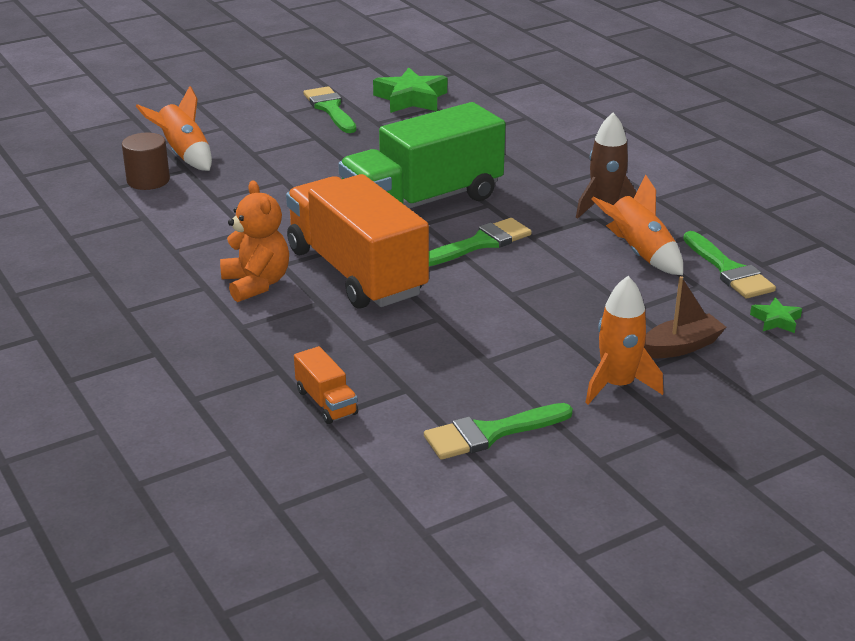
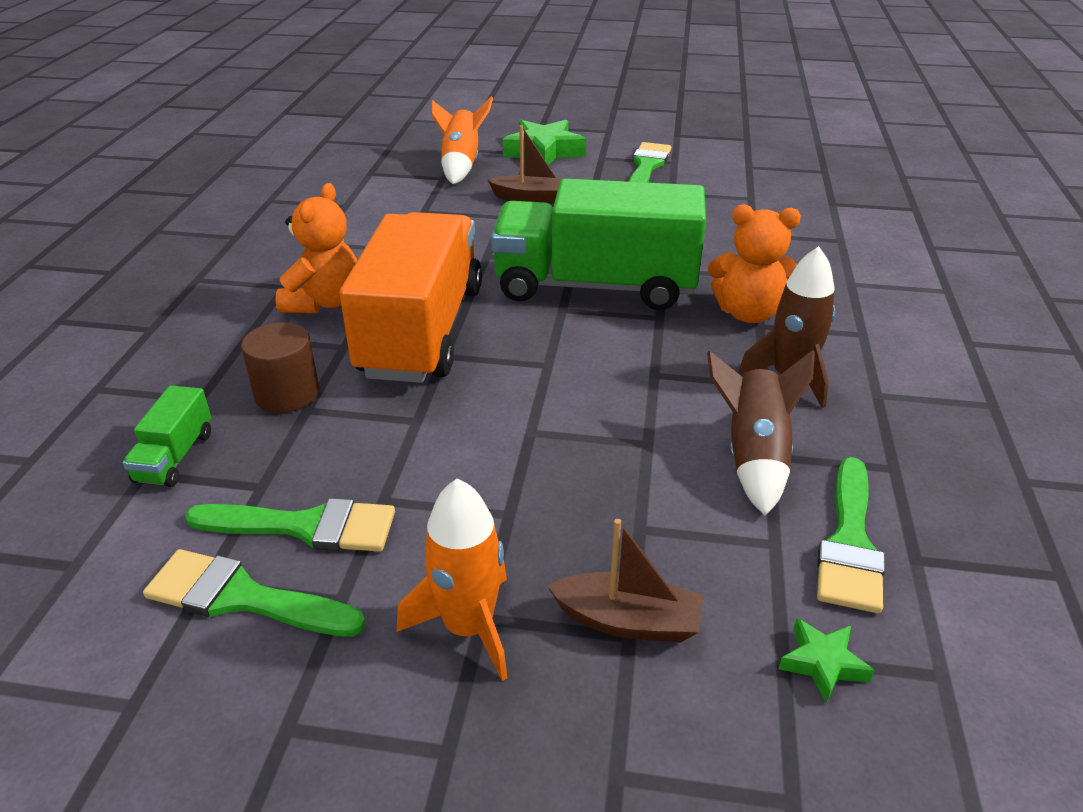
camera: 40 degrees right, 5 degrees up
(148, 180) = (400, 176): brown cylinder -> brown cylinder (287, 394)
(283, 161) = (531, 198): none -> brown boat
(326, 402) = (175, 457): orange truck -> green truck
(411, 99) = (739, 182): green star -> green star (544, 151)
(480, 243) = (586, 356): green brush -> green brush (305, 526)
(535, 182) = (748, 313): none -> orange teddy bear
(639, 254) = (754, 457): orange rocket -> brown rocket

